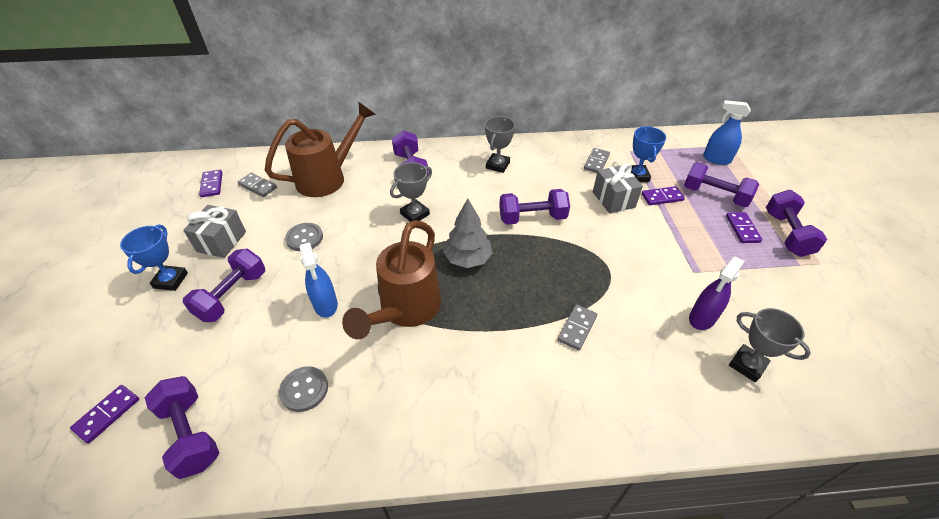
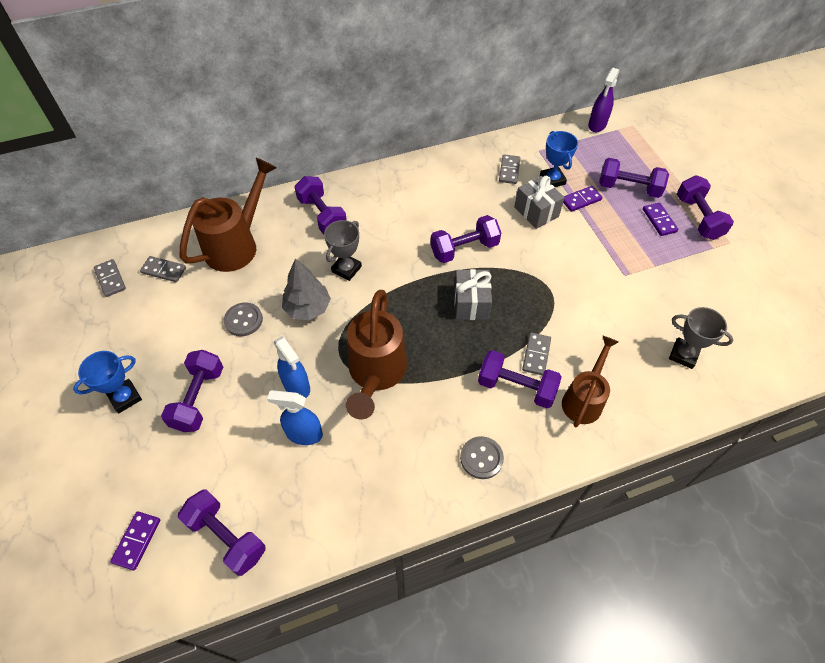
camera: 15 degrees left, 10 degrees up
(171, 280) = (125, 397): blue trophy -> blue trophy turned 60 degrees clockwise
(212, 185) = (110, 279): purple domino -> grey domino
(221, 241) = (157, 343): grey gift -> grey gift (471, 303)
(304, 389) = (312, 471): grey button -> grey button (481, 458)
(468, 259) = (416, 307): grey tree -> grey tree (308, 308)
(497, 165) = (411, 194): grey trophy -> none
(546, 356) = (516, 387): none -> purple dumbbell
(619, 386) = (584, 399): none -> brown watering can
(702, 318) = (640, 320): purple spray bottle -> purple spray bottle (597, 125)
(716, 159) = (623, 145): blue spray bottle -> blue spray bottle (304, 434)

